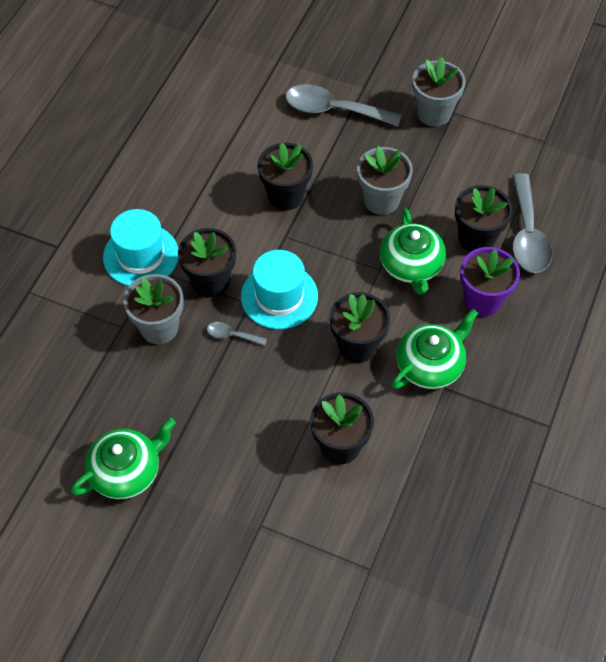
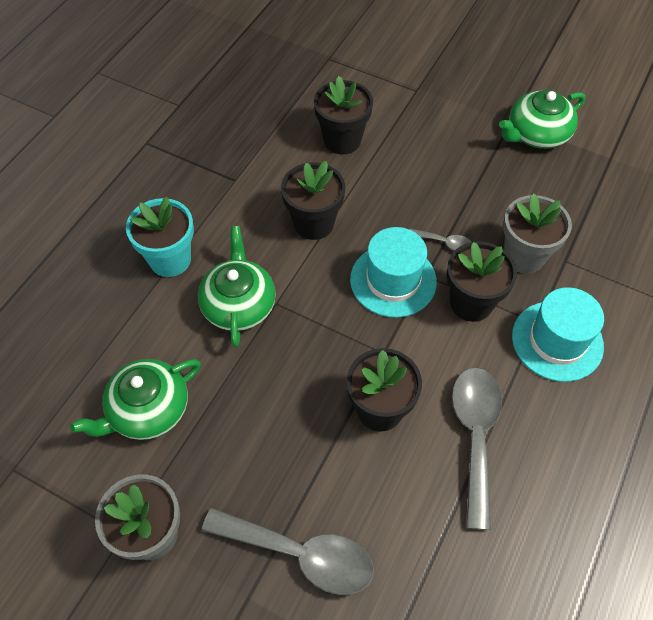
camera: 175 degrees left, 0 degrees up
(381, 200) = (257, 393): grey flower pot -> none
(430, 365) = (243, 200): green teapot -> green teapot (148, 410)
(476, 238) = (153, 332): black flower pot -> none
(482, 300) = (170, 259): purple flower pot -> turquoise flower pot
(527, 235) = (91, 332): grey spoon -> grey spoon (475, 435)

